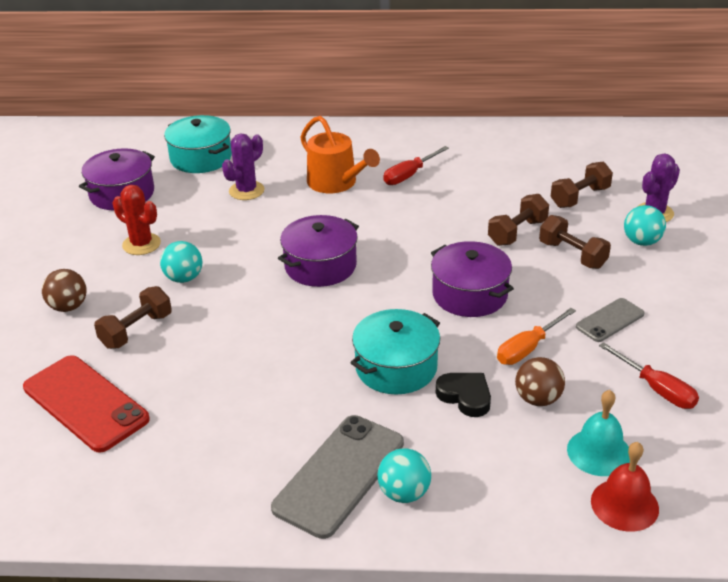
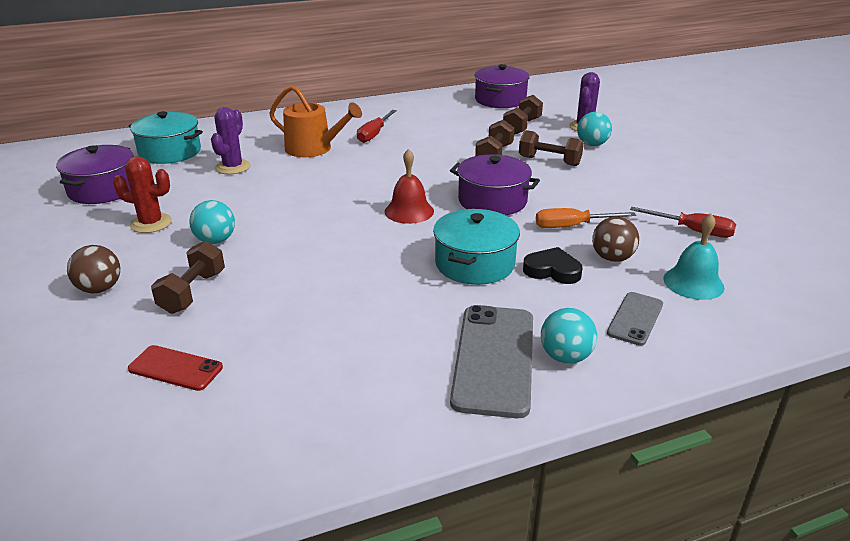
camera: 25 degrees left, 5 degrees down
(85, 403) = (175, 368): red phone -> red phone, size x0.55
(320, 266) = (345, 206): purple pot -> purple pot (500, 100)
(528, 348) = (572, 226): orange screwdriver -> orange screwdriver turned 60 degrees clockwise
(610, 320) = (616, 195): grey phone -> grey phone (635, 318)
(624, 504) = (748, 314): red bell -> red bell (409, 211)

